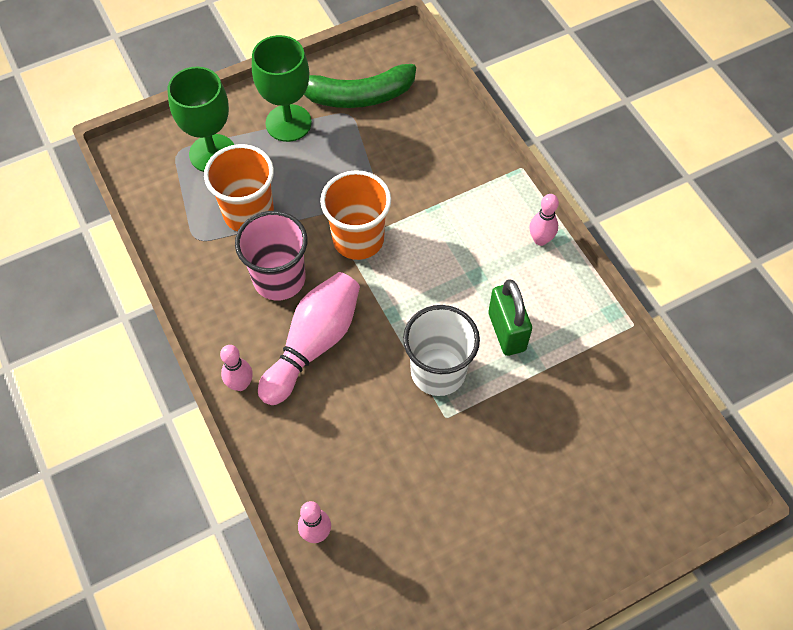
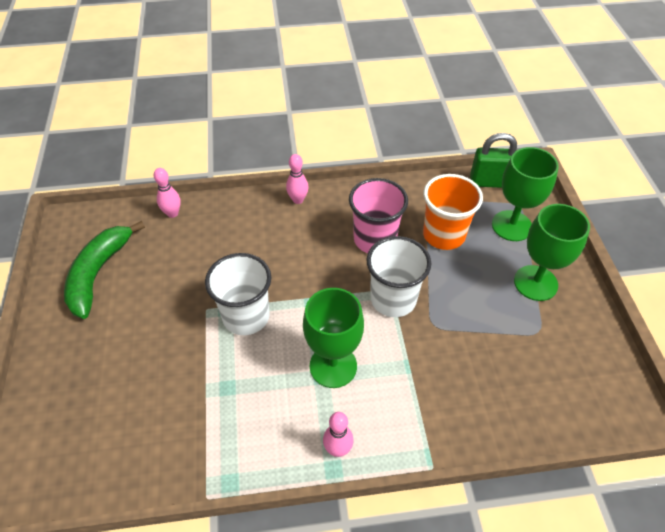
camera: 110 degrees right, 10 degrees down
(313, 344) = (309, 246): pink bowling pin -> none
(357, 96) = (561, 345): green banana -> green banana (98, 274)
(358, 239) = (393, 299): orange cup -> white cup
(460, 269) = (333, 366): none -> green goblet
(506, 331) = (255, 380): green padlock -> green padlock (489, 182)

